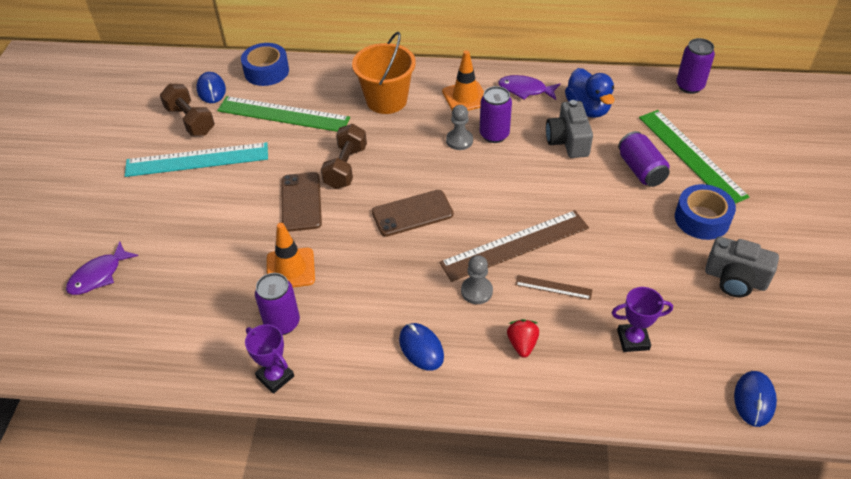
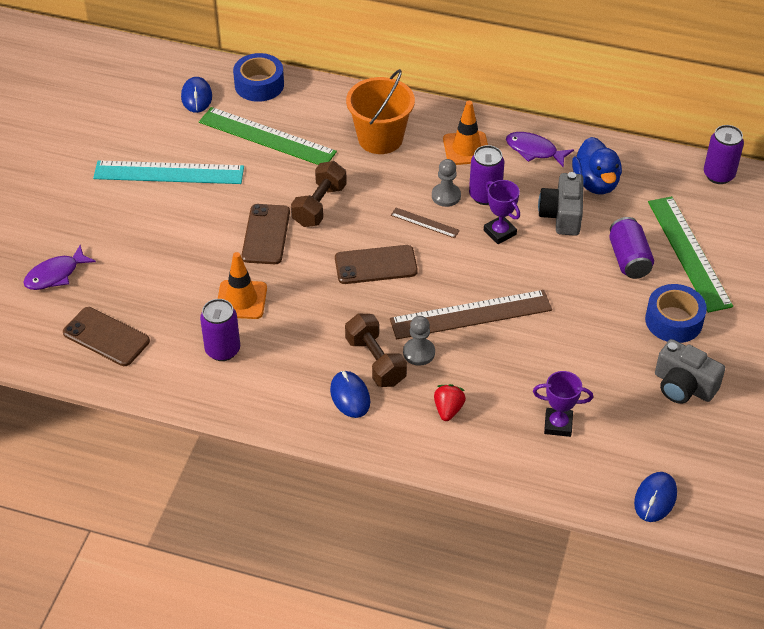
camera: 10 degrees right, 0 degrees up
(160, 330) = (106, 337): none -> brown phone
(190, 121) = (169, 128): brown dumbbell -> brown dumbbell (375, 361)
(275, 377) = (206, 398): purple trophy -> purple trophy (500, 232)
(553, 287) = (496, 362): brown ruler -> brown ruler (425, 222)

